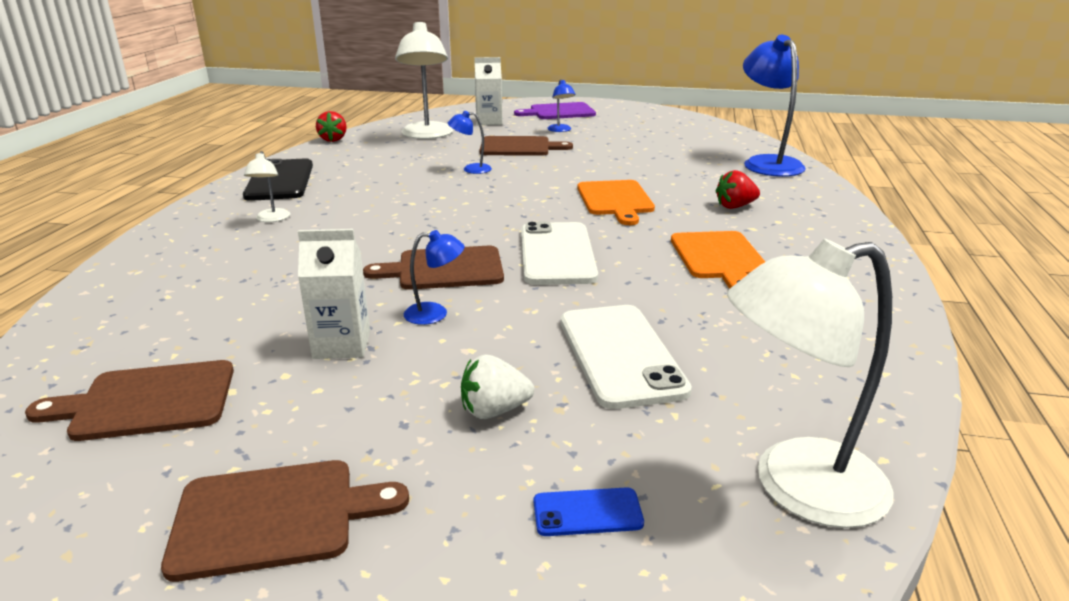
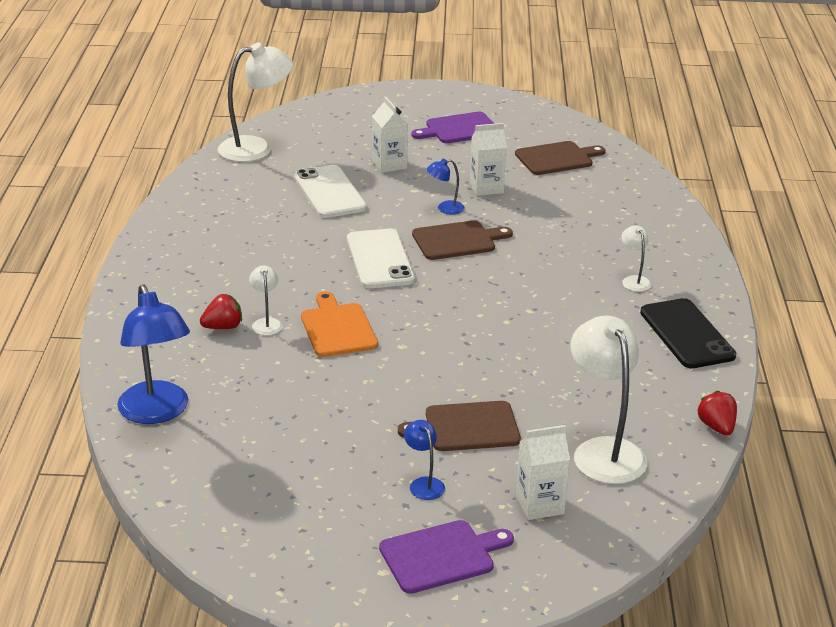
camera: 170 degrees right, 5 degrees up
(274, 517) = (459, 129): brown cutting board -> purple cutting board
(471, 169) = (502, 371): blue lamp -> none
(494, 411) = (389, 165): white strawberry -> white carton
(587, 512) = (341, 137): blue phone -> none
(690, 207) = (266, 323): none -> white lamp
(719, 258) = (255, 264): orange cutting board -> none

